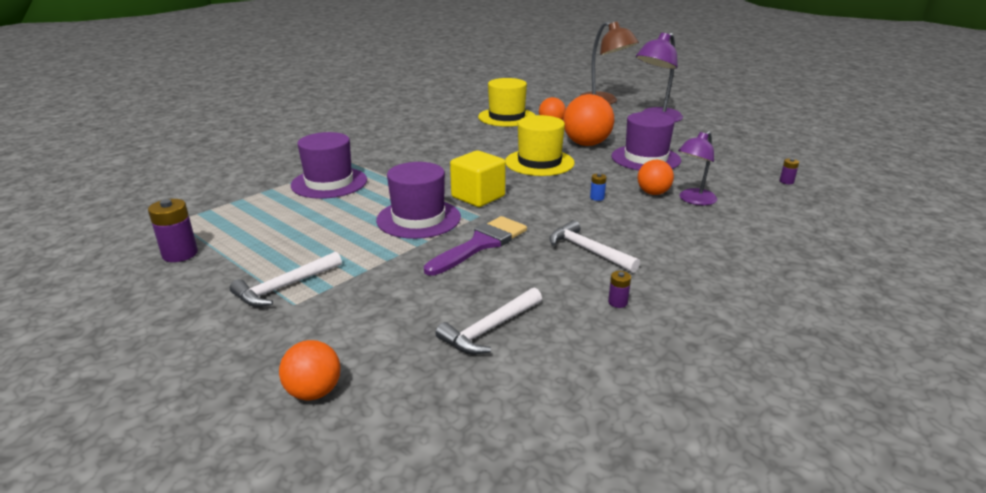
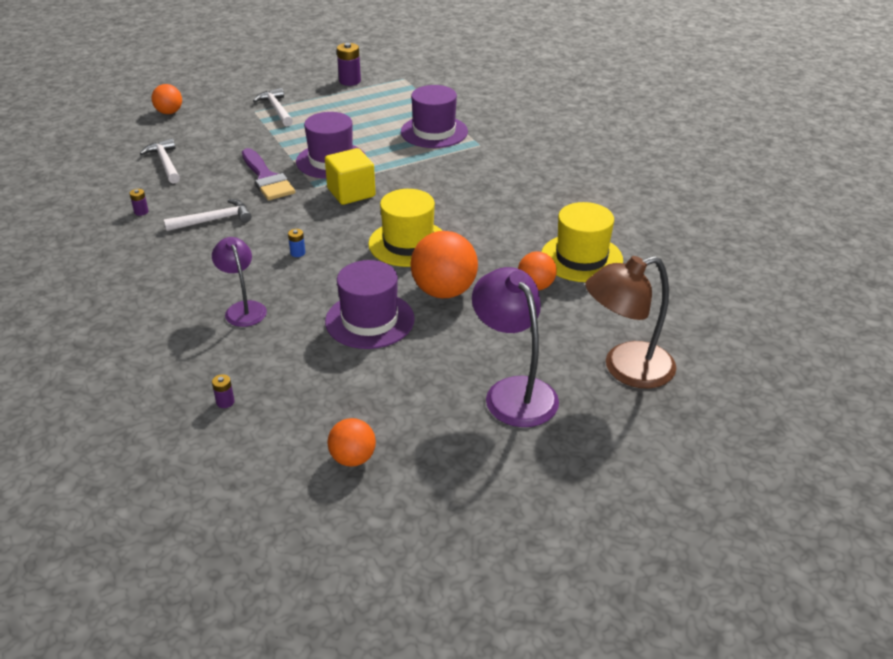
camera: 110 degrees right, 10 degrees up
(653, 193) = (279, 289): orange ball -> orange ball (353, 458)

